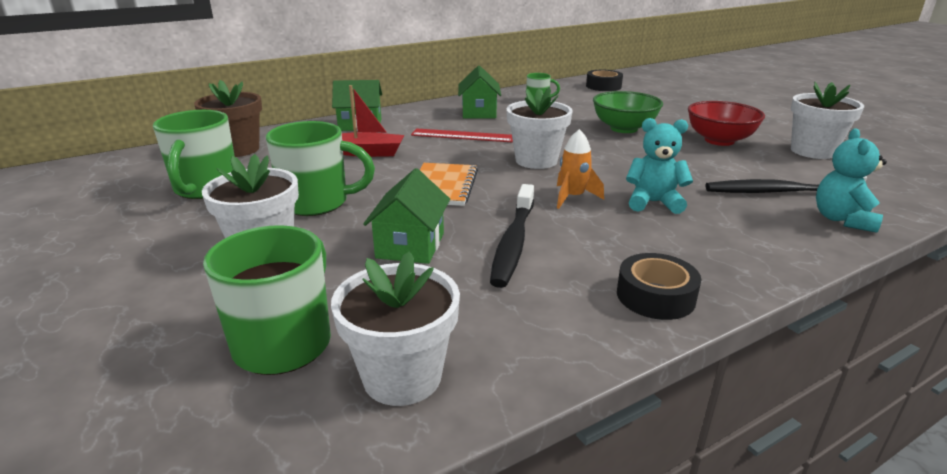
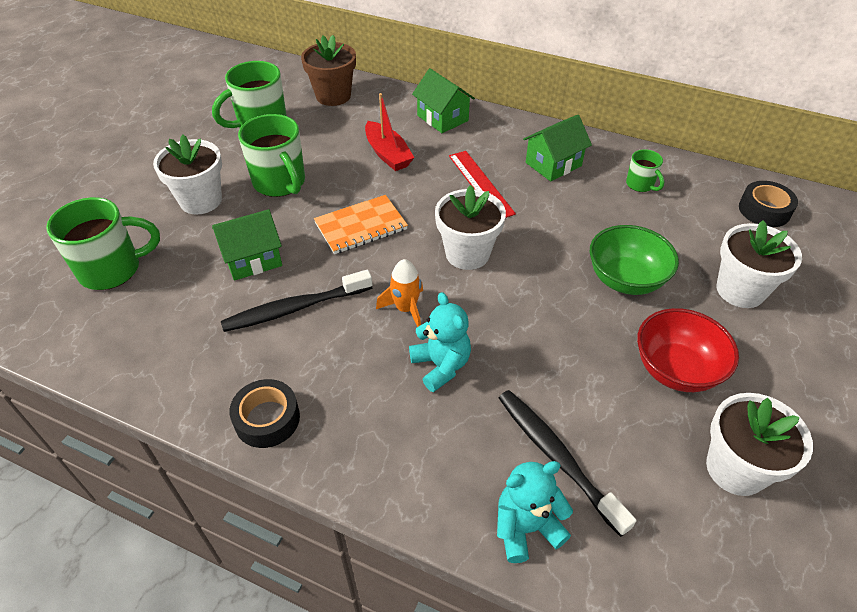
camera: 55 degrees right, 20 degrees up
(402, 377) = (105, 332): white flower pot -> white flower pot (740, 290)

